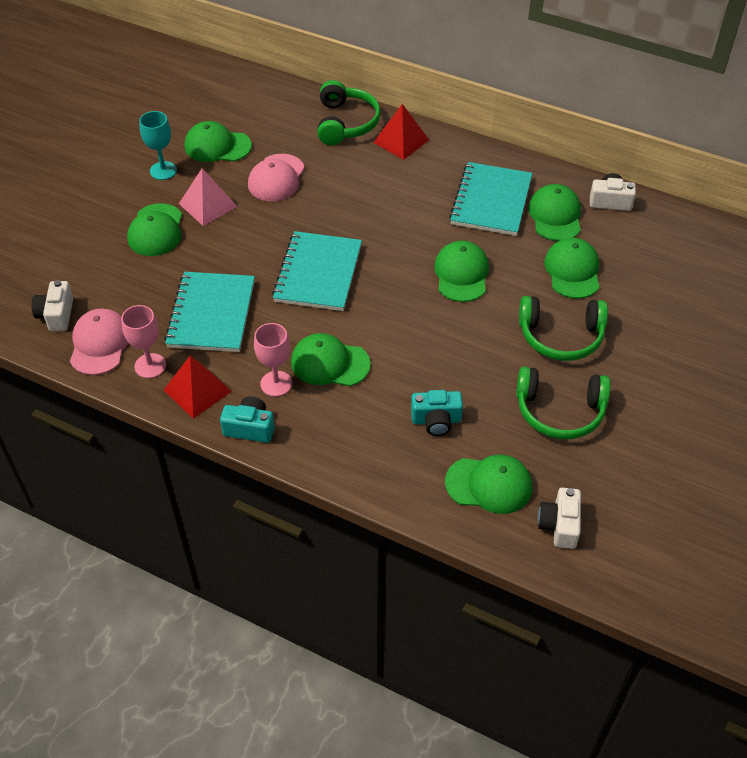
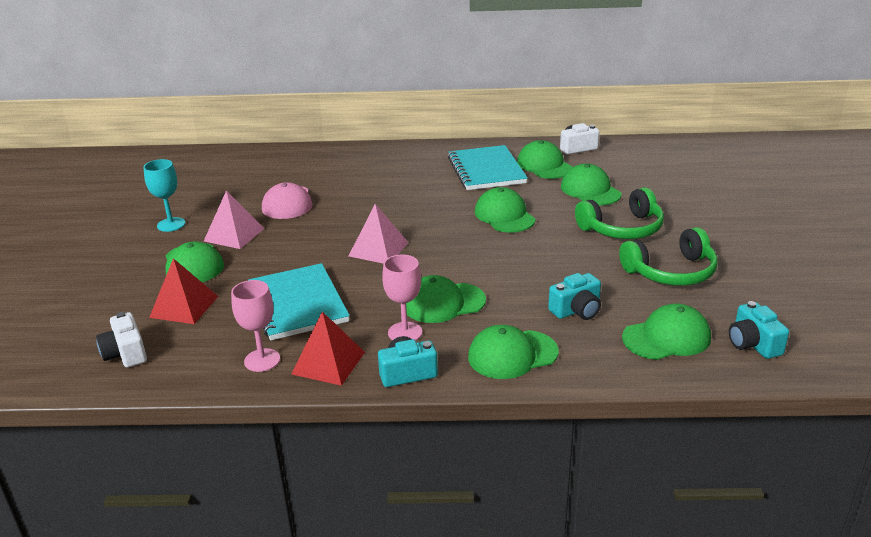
camera: 25 degrees left, 20 degrees down
(100, 344) = (192, 360): pink cap -> none
(217, 146) = (214, 197): green cap -> green cap (512, 354)
(318, 273) = (378, 249): turquoise notebook -> pink pyramid
(346, 123) = (322, 158): green headphones -> none
(401, 141) = (379, 156): red pyramid -> red pyramid (184, 306)
(559, 525) = (753, 344): white camera -> turquoise camera

